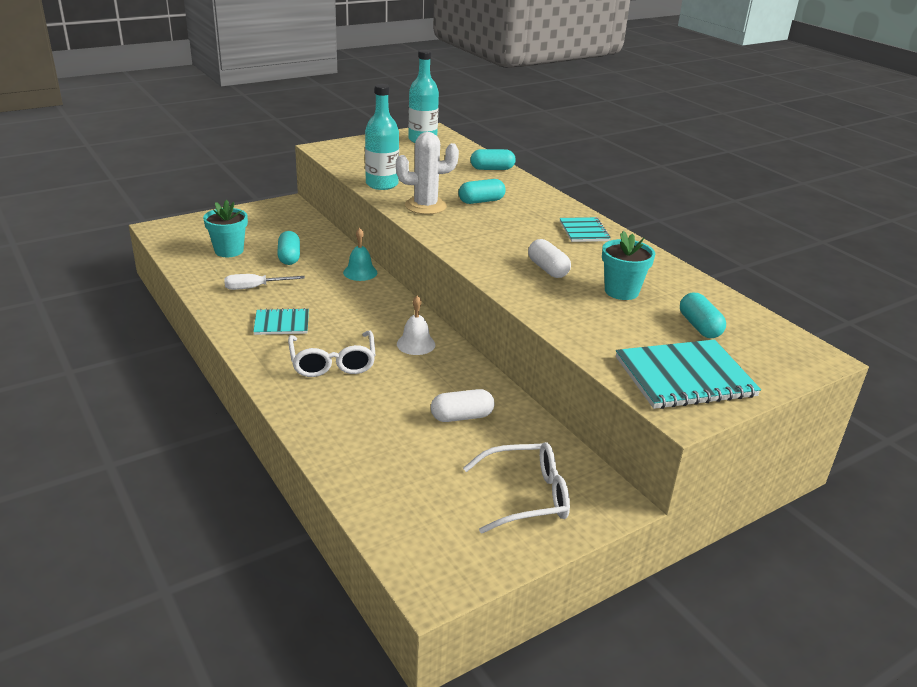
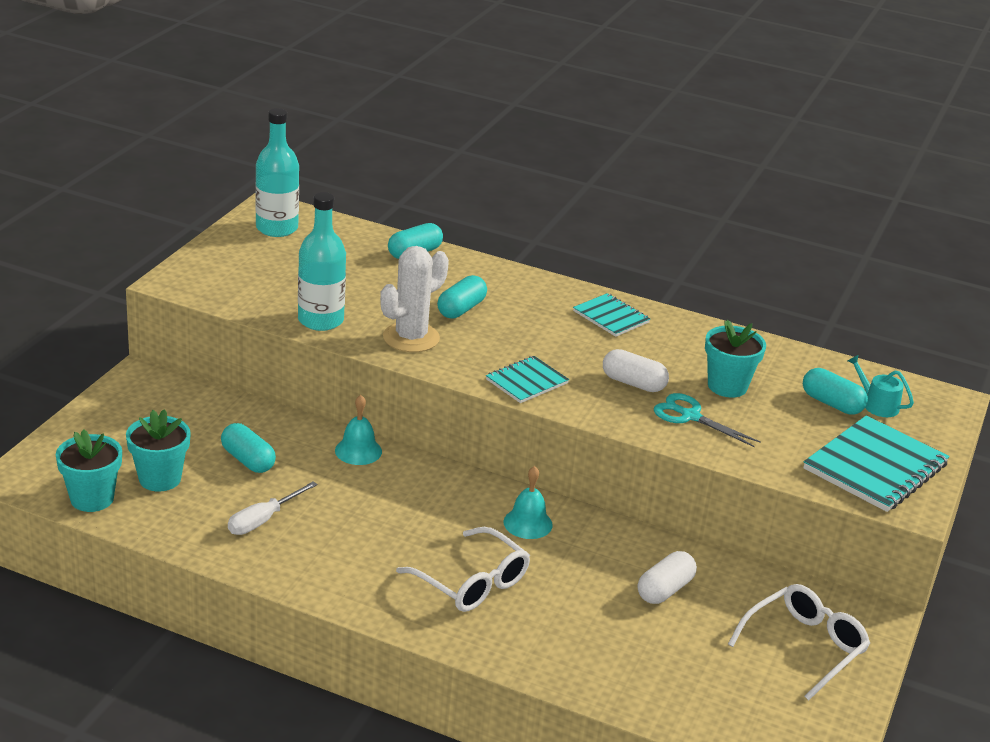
camera: 35 degrees left, 0 degrees up
(181, 248) = (92, 498): none -> turquoise flower pot
(281, 323) = (356, 556): turquoise notebook -> turquoise notebook (526, 381)
(416, 344) = (528, 523): white bell -> turquoise bell
(565, 299) = (690, 416): none -> turquoise scissors
(741, 339) = (877, 405): none -> turquoise watering can

